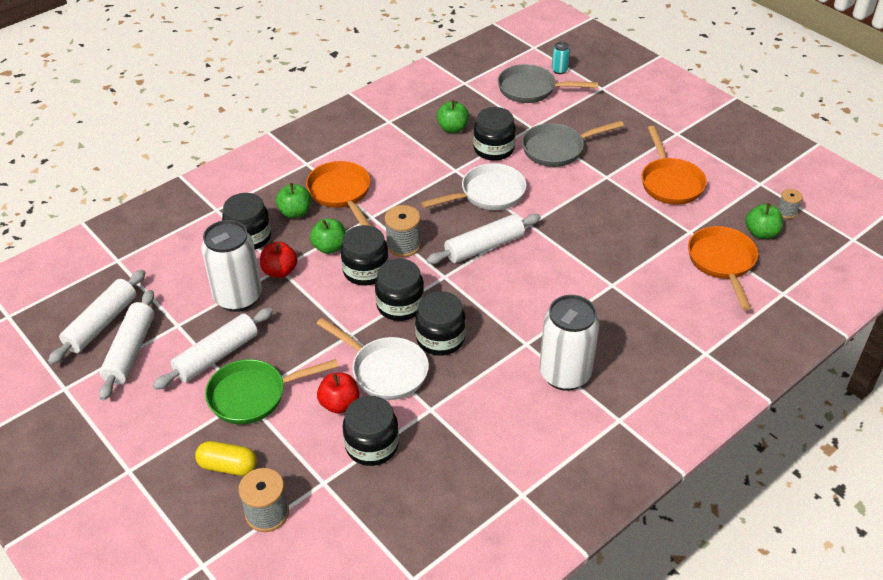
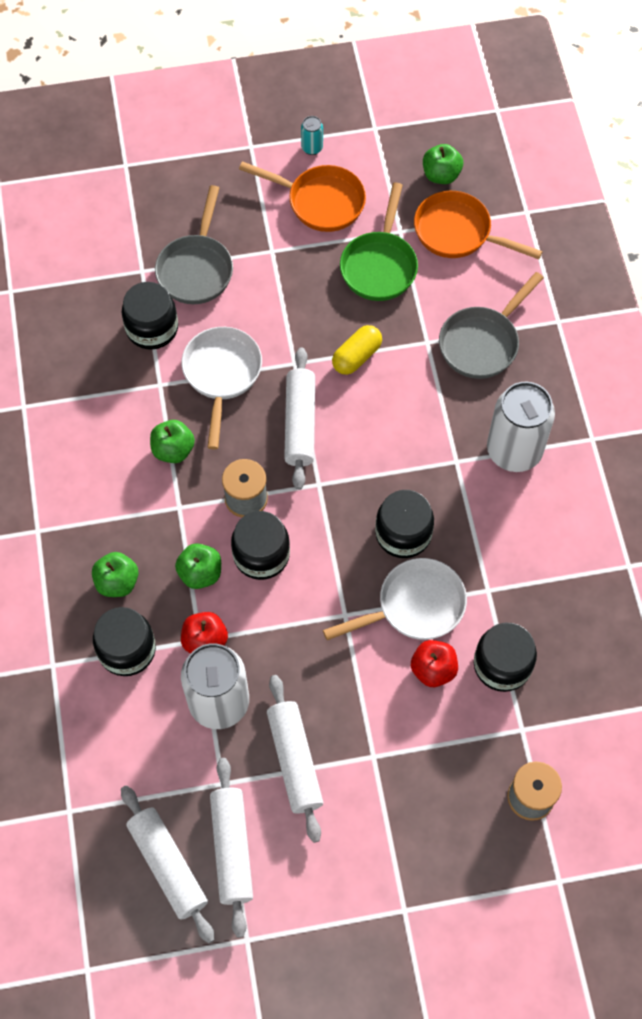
camera: 60 degrees left, 20 degrees up
(130, 351) = (232, 848): white rolling pin -> white rolling pin turned 45 degrees clockwise
(228, 466) = (453, 810): yellow capsule -> yellow capsule (357, 356)
(254, 395) = (374, 746): green pan -> green pan (380, 265)
(341, 193) = (118, 519): orange pan -> none
(400, 305) = (333, 547): black jar -> none
(452, 128) = (86, 348): green apple -> green apple (173, 450)
(531, 89) = (76, 232): grey pan -> grey pan (482, 343)
(559, 70) = (62, 185): turquoise can -> turquoise can (312, 148)
(787, 212) = (428, 135): grey spool -> none

